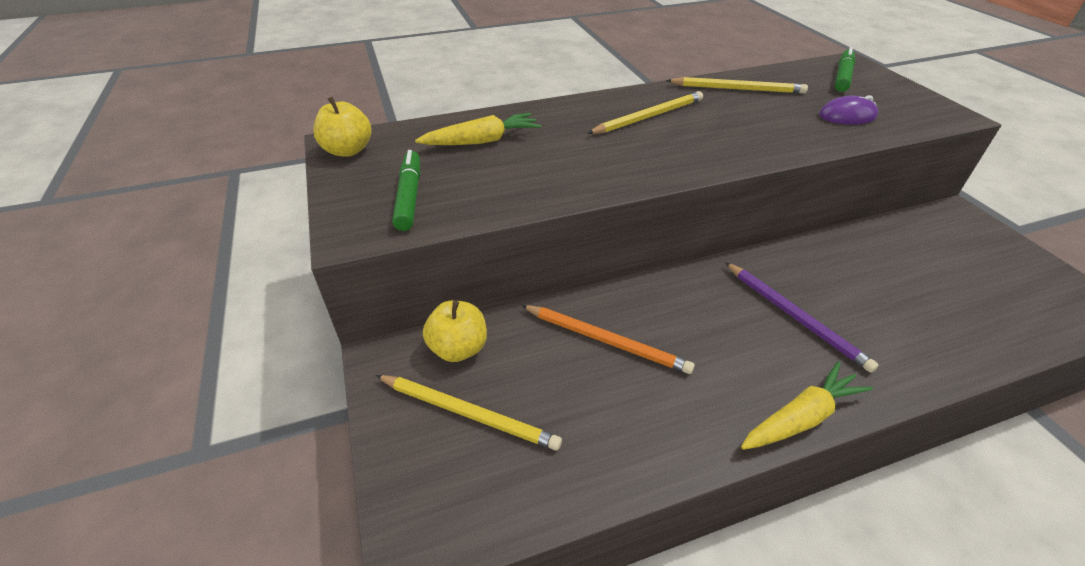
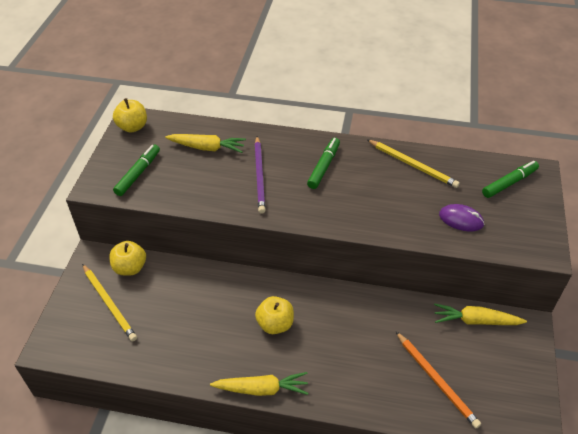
camera: 30 degrees right, 5 degrees up
(606, 340) = (204, 299): orange pencil -> orange pencil (436, 380)
(649, 116) = (324, 166): yellow pencil -> green marker
(726, 328) = (275, 324): none -> yellow apple
(795, 317) = (322, 337): purple pencil -> purple pencil (259, 176)
(912, 229) = (475, 321): none -> yellow carrot

